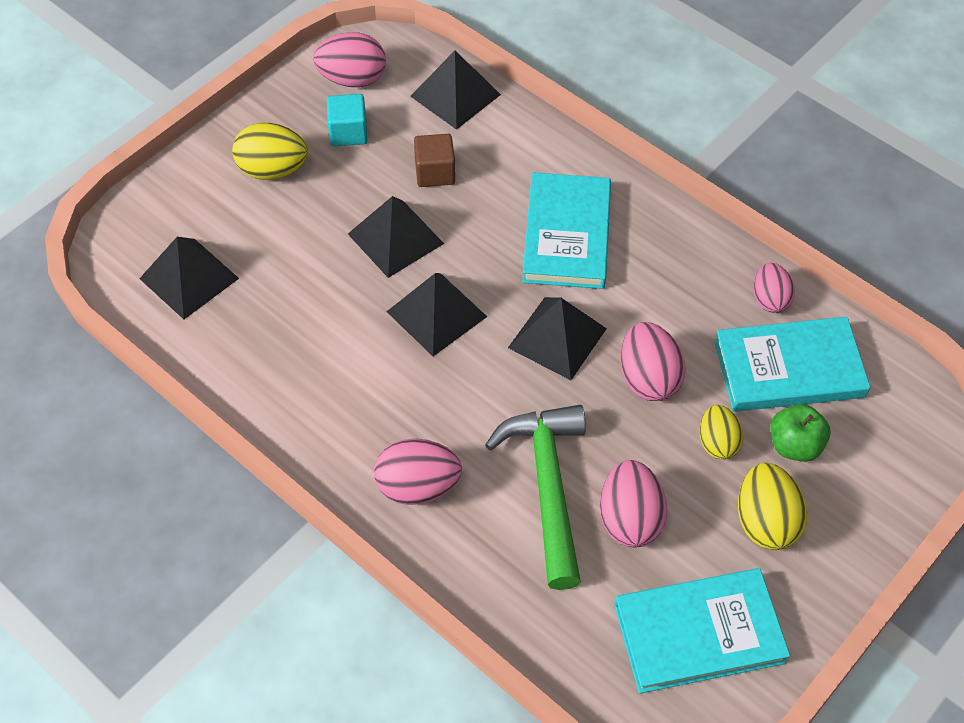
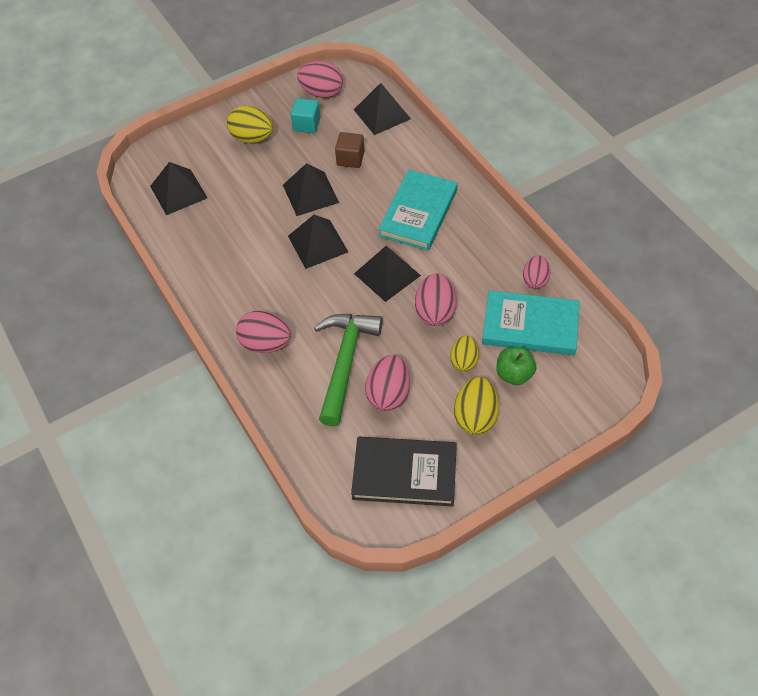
camera: 20 degrees right, 0 degrees up
(699, 633) = (404, 474): turquoise book -> black book

